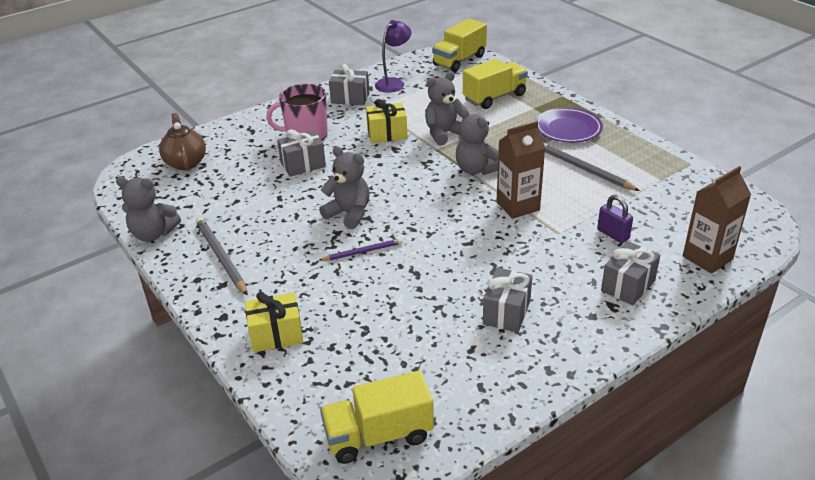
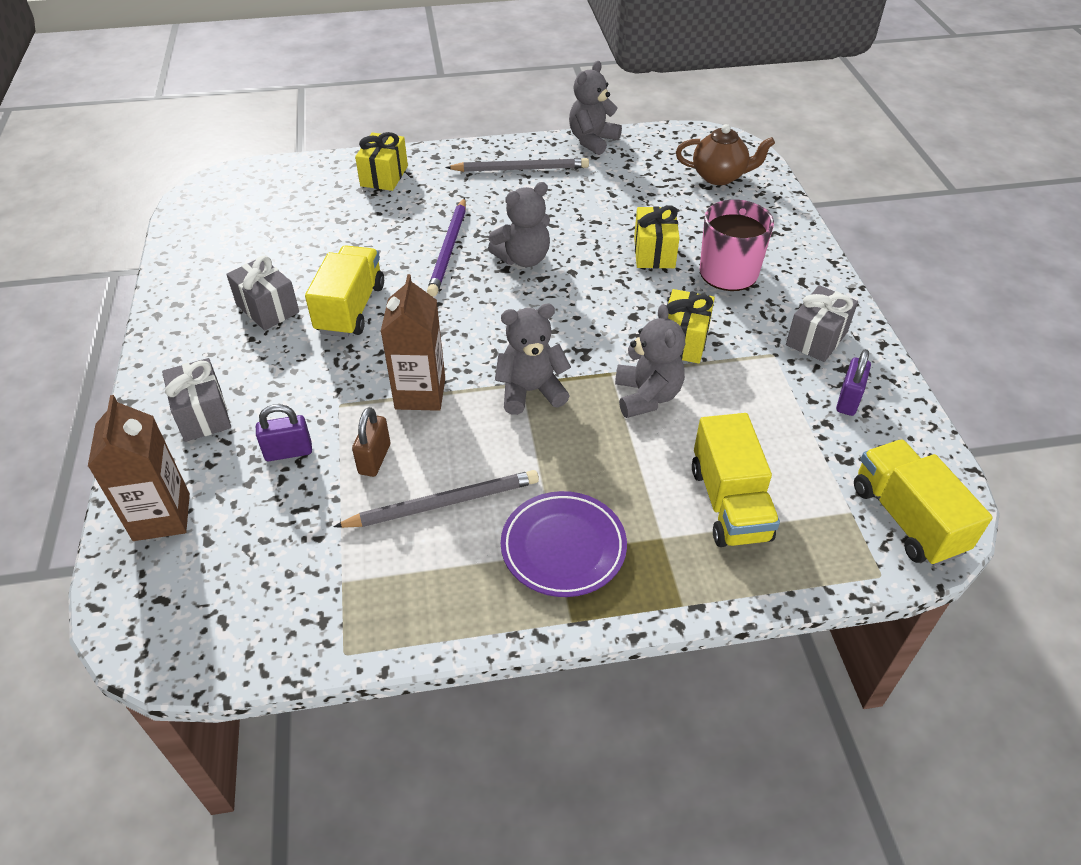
camera: 115 degrees right, 10 degrees up
(303, 165) = (654, 252): grey gift -> yellow gift
(362, 252) = (449, 249): purple pencil -> purple pencil, size x1.60
(378, 435) = (226, 196): yellow truck -> yellow truck (351, 309)
(394, 83) = (848, 400): purple lamp -> purple padlock
(582, 201) = (374, 459): none -> brown padlock

